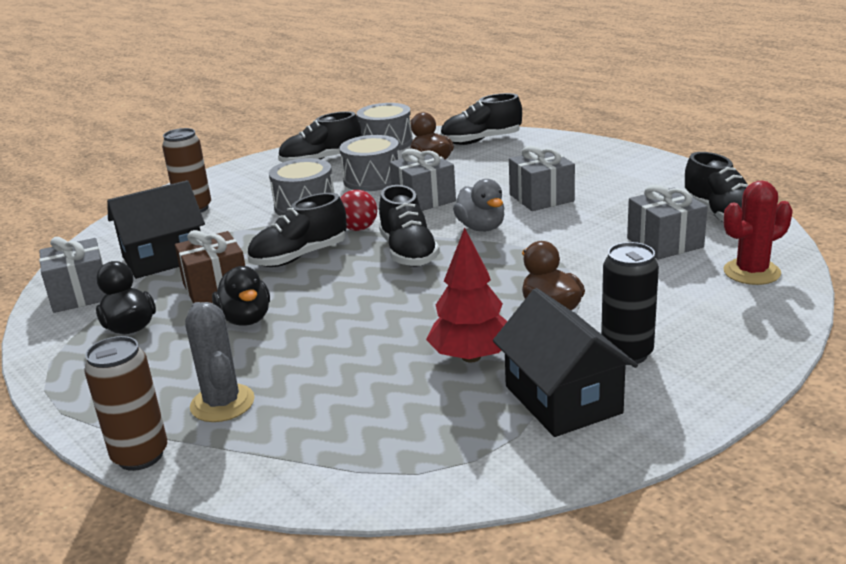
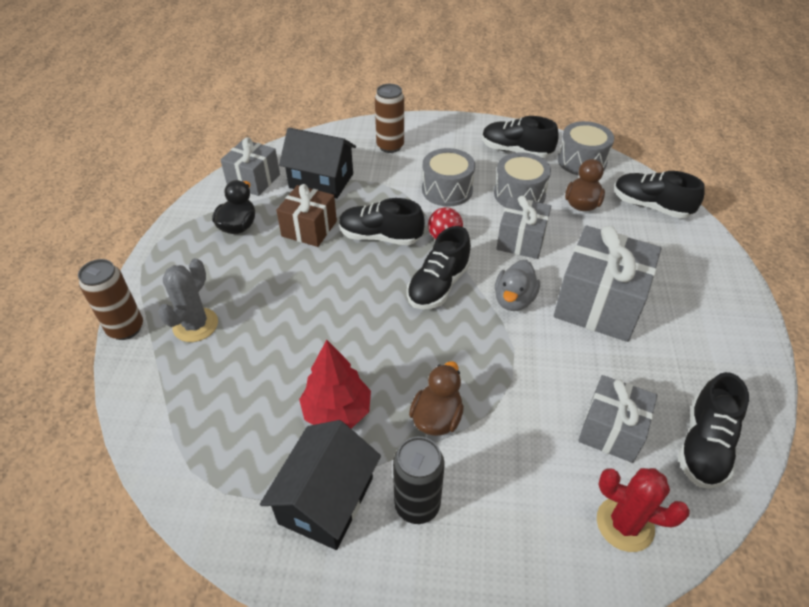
camera: 45 degrees right, 20 degrees up
(246, 319) = (287, 268): black duck -> none
(541, 198) = (599, 303): grey gift -> grey gift, size x1.60

